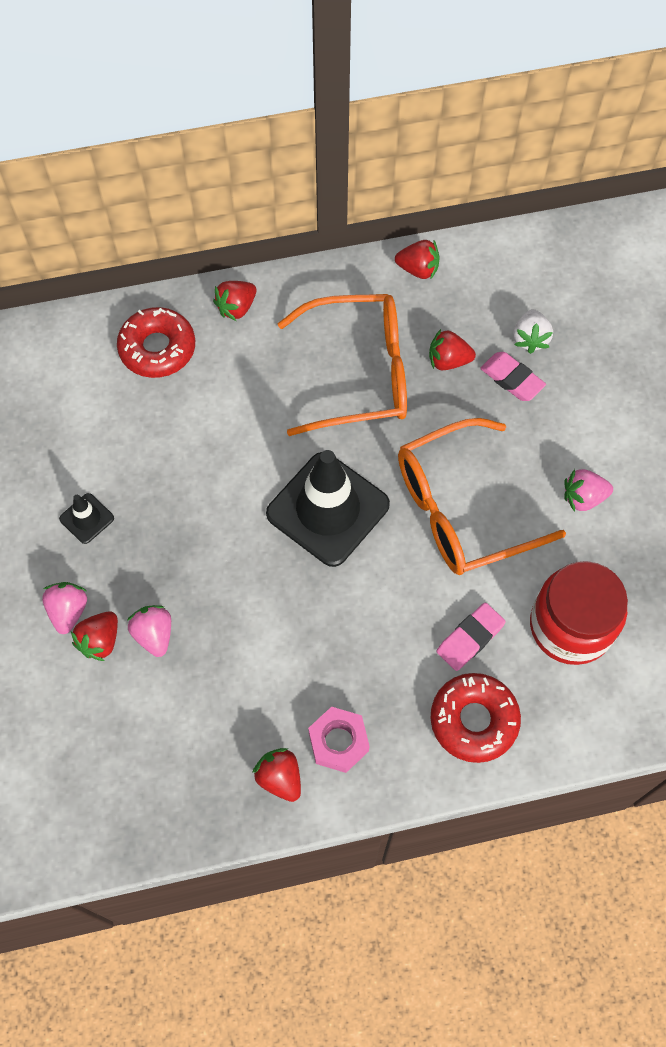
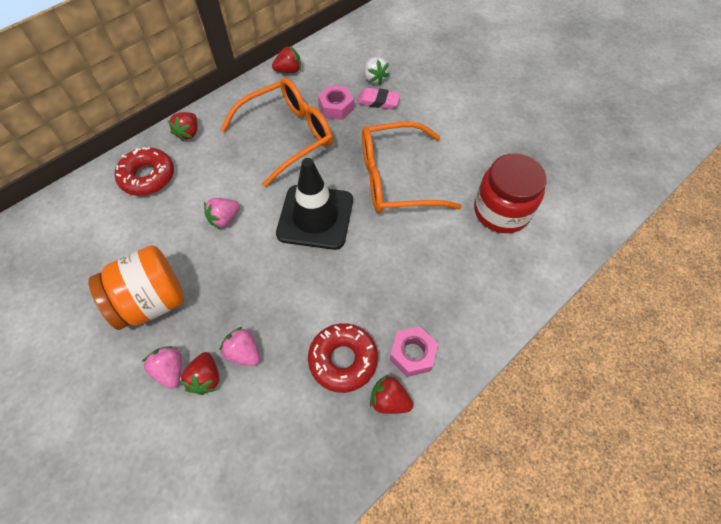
camera: 30 degrees left, 5 degrees down
(87, 518) = (152, 301): black traffic cone -> orange jar
(448, 361) = (336, 107): red strawberry -> pink nut
(462, 508) = (396, 178): orange glasses -> orange glasses turned 45 degrees clockwise
(470, 638) = (450, 247): pink eraser -> none
(474, 720) = (485, 293): red donut -> red donut (343, 360)
(583, 498) = (459, 142): pink strawberry -> pink strawberry (224, 219)

